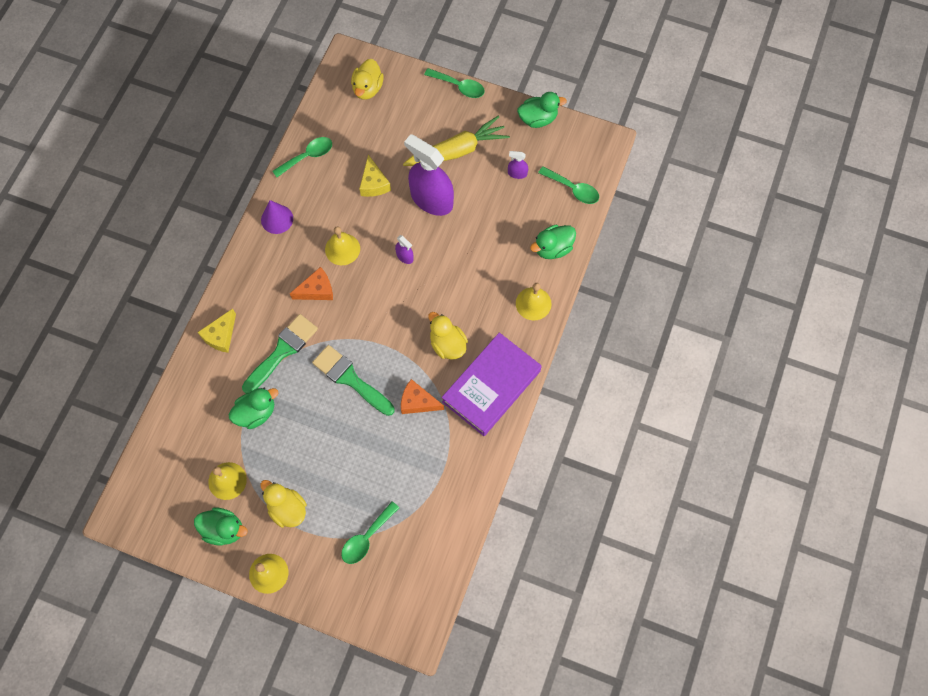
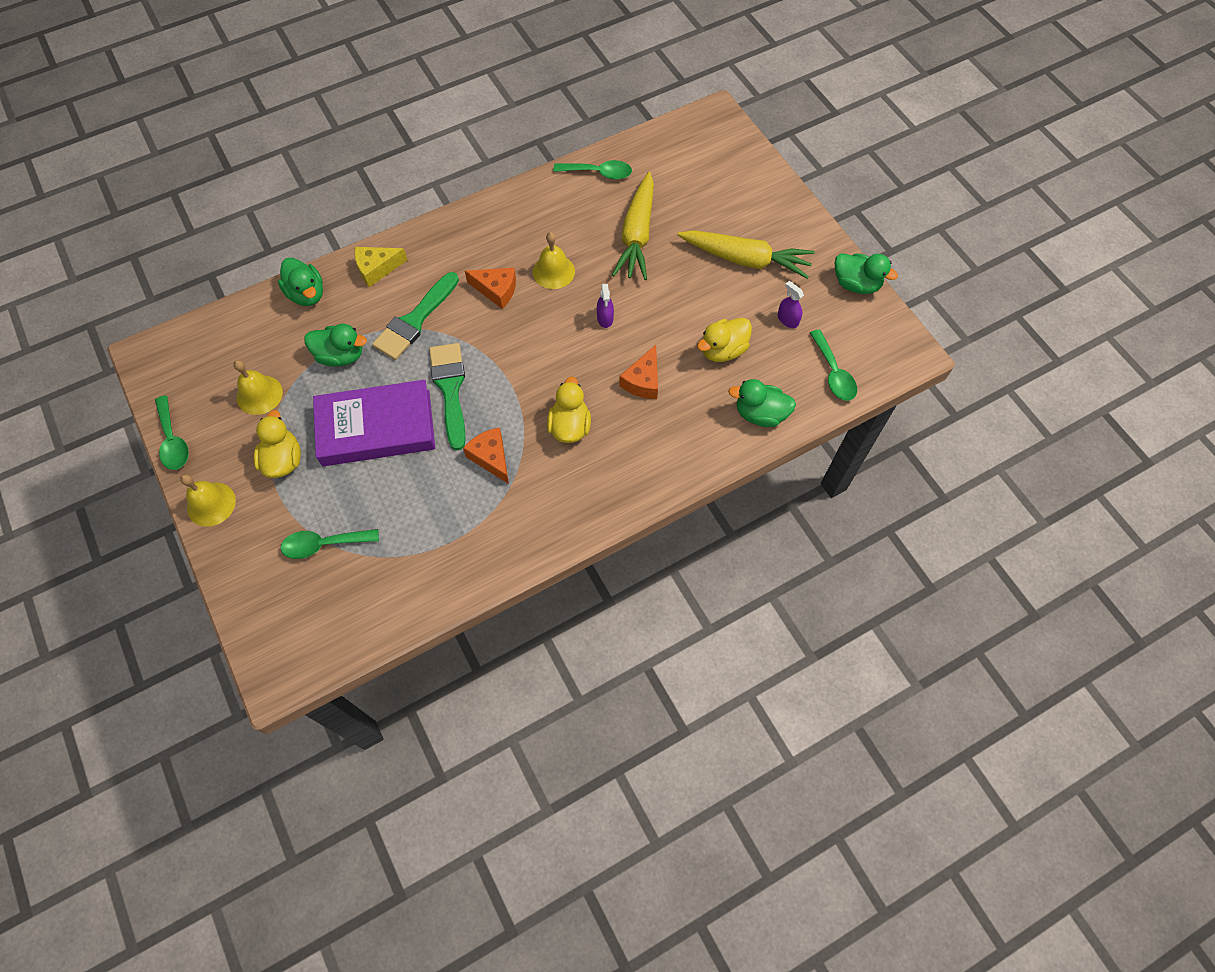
camera: 40 degrees right, 5 degrees down
(224, 529) = (215, 434): green duck -> green duck (307, 294)
(277, 219) = (520, 206): purple cone -> none
(282, 351) = (415, 320): green brush -> green brush turned 135 degrees clockwise
(367, 88) = (709, 152): yellow duck -> yellow duck (722, 350)
(374, 183) = (637, 235): yellow cheese -> yellow carrot
(431, 199) = (679, 286): purple spray bottle -> none
(459, 86) = (801, 205): green spoon -> green spoon (173, 441)
(465, 280) = (643, 381): none -> orange cheese
(491, 386) = (575, 498): purple book -> purple book (376, 428)
(533, 303) = (691, 451): yellow bell -> none

